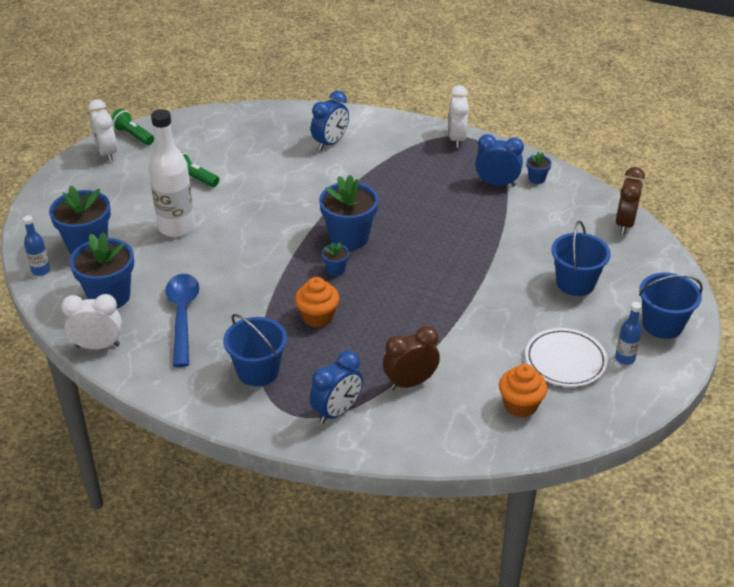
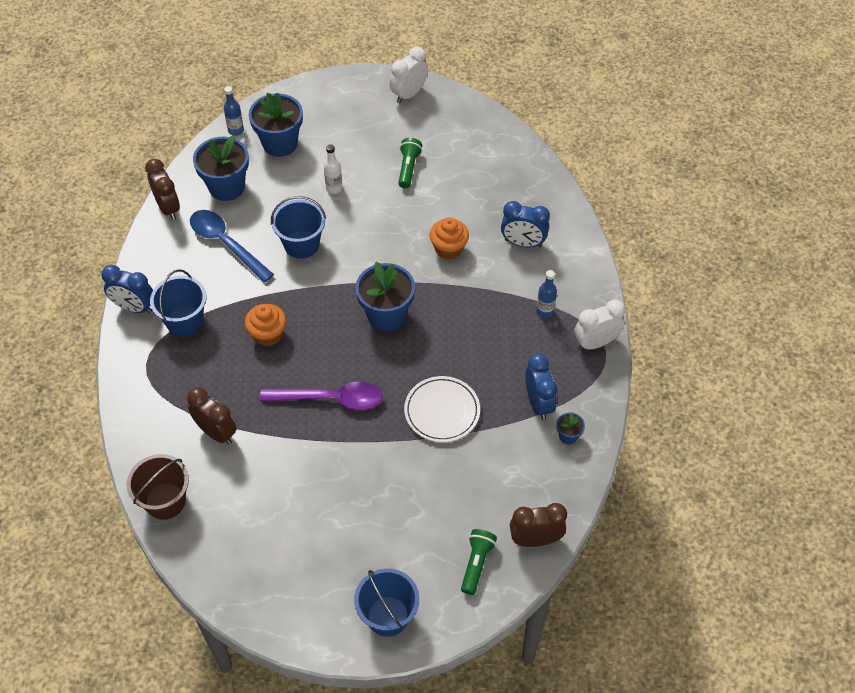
camera: 65 degrees right, 15 degrees up
(98, 346) = (168, 208): white clock -> brown clock
(133, 135) = (445, 98): green flashlight -> green flashlight (476, 564)
(176, 227) = (334, 188): white bottle -> white bottle, size x0.48
(182, 316) = (226, 244): blue spoon -> blue spoon turned 105 degrees counterclockwise
(335, 270) = (336, 323): blue flower pot -> none
(337, 411) = (161, 393): blue clock -> blue clock (134, 307)
(419, 296) = (331, 399): none -> purple spoon
(470, 441) = (165, 501): none -> brown bucket
(520, 405) = (223, 525): orange cupcake -> orange cupcake (448, 249)
(565, 360) = (297, 544): white plate -> white plate (442, 411)
(575, 283) = (414, 521): blue bucket -> blue bucket (301, 244)
(625, 358) = (322, 594): blue bottle -> blue bottle (545, 312)

